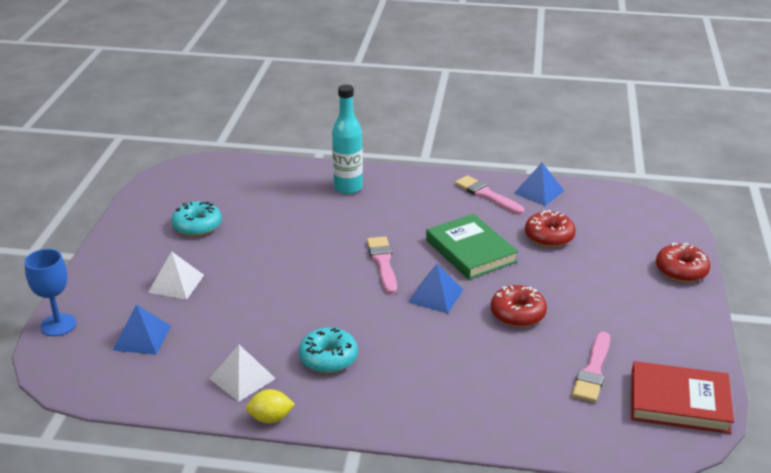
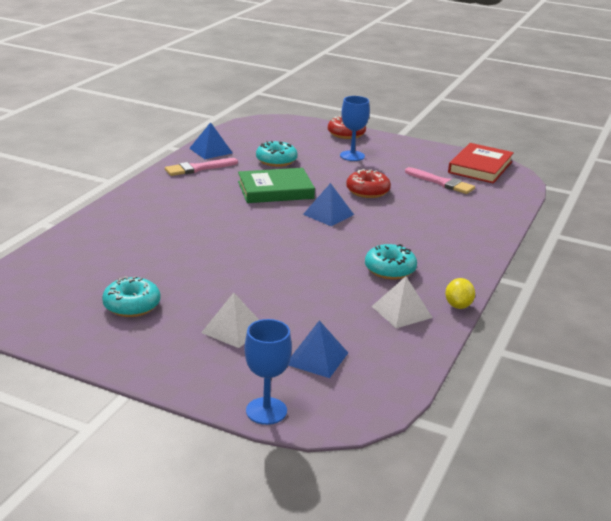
camera: 75 degrees left, 5 degrees down
(348, 188) = (131, 219): turquoise bottle -> none
(383, 263) = (268, 226): pink brush -> none
(549, 236) = (276, 161): red donut -> turquoise donut
(614, 286) = (352, 156): none -> blue goblet

